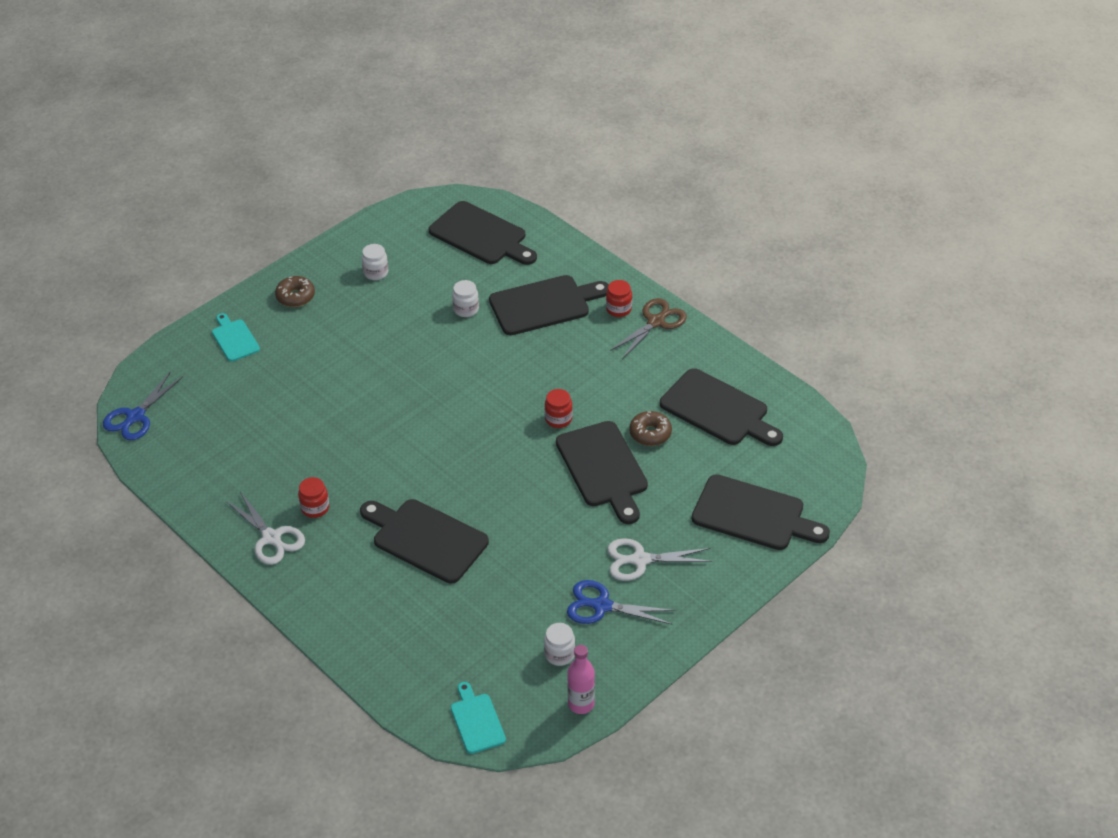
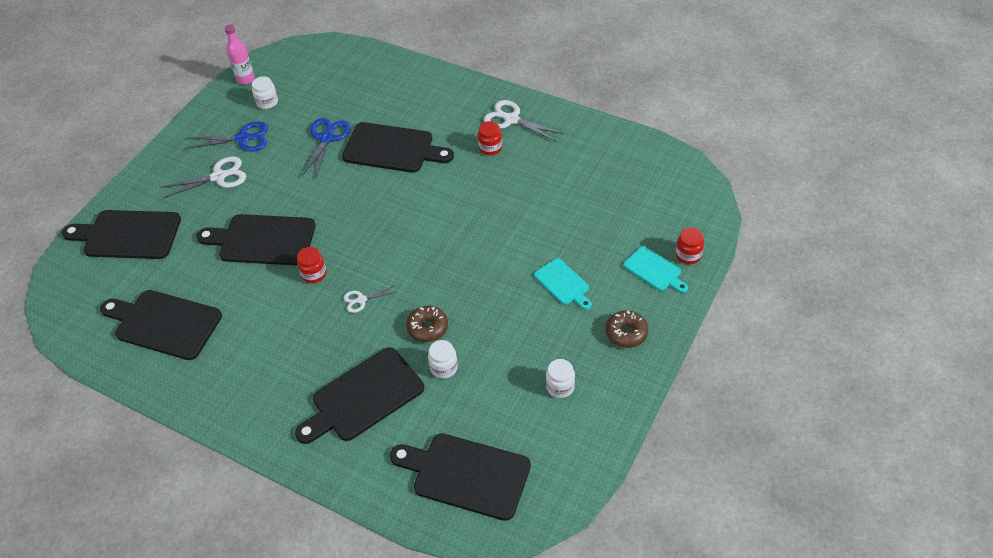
camera: 165 degrees right, 5 degrees up
(135, 417) = (686, 177): blue scissors -> blue scissors (327, 138)
(476, 721) = (313, 54): turquoise cutting board -> turquoise cutting board (563, 283)
(519, 383) = (361, 300): none -> white scissors
(603, 468) = (263, 240): black cutting board -> black cutting board turned 45 degrees counterclockwise
(618, 309) = (281, 414): red jar -> red jar (688, 255)
(650, 433) = (226, 283): brown donut -> brown donut (427, 328)
(656, 322) = (238, 409): brown scissors -> none

